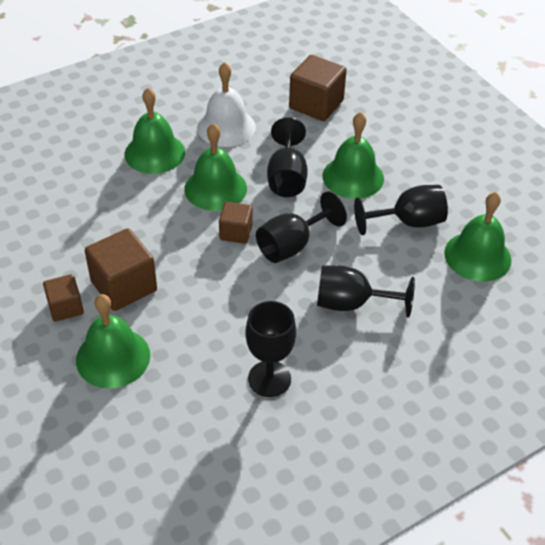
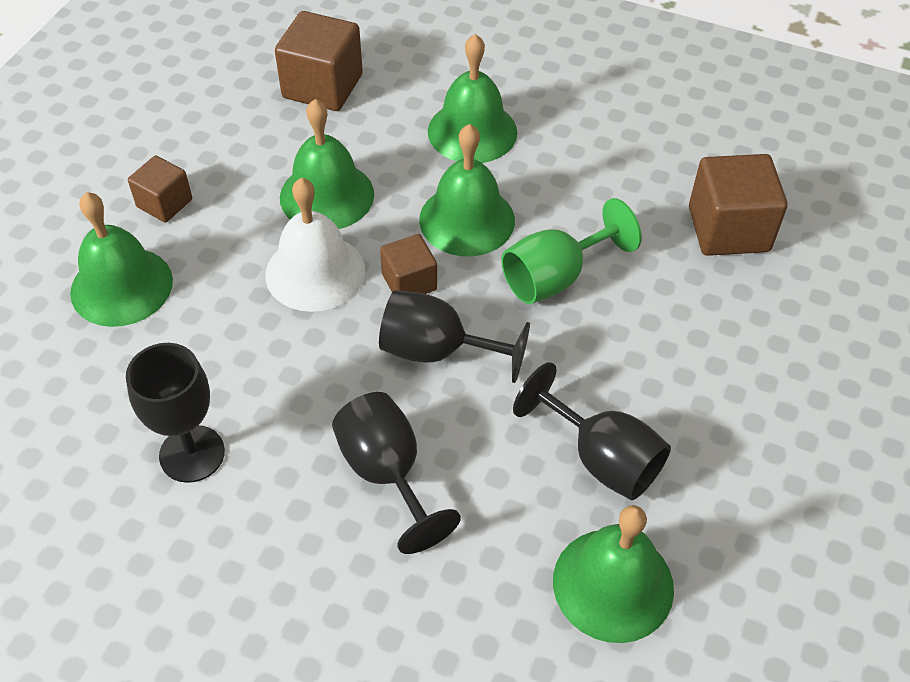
camera: 55 degrees right, 5 degrees up
(124, 286) = (235, 232): brown cube -> brown cube (322, 86)
(226, 127) = (585, 167): white bell -> white bell (315, 272)
(286, 178) = (555, 277): black goblet -> green goblet
(353, 177) = (628, 346): green bell -> green bell (327, 195)

